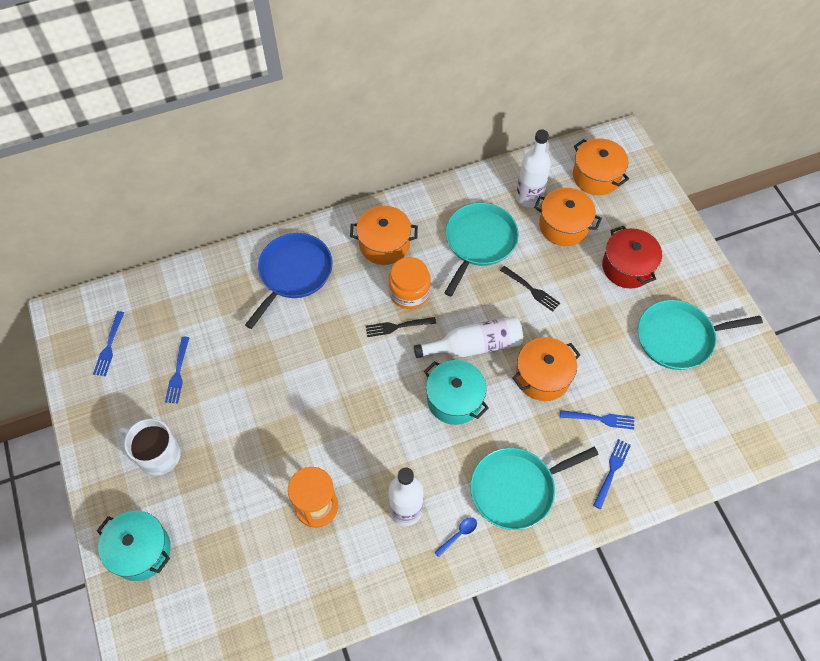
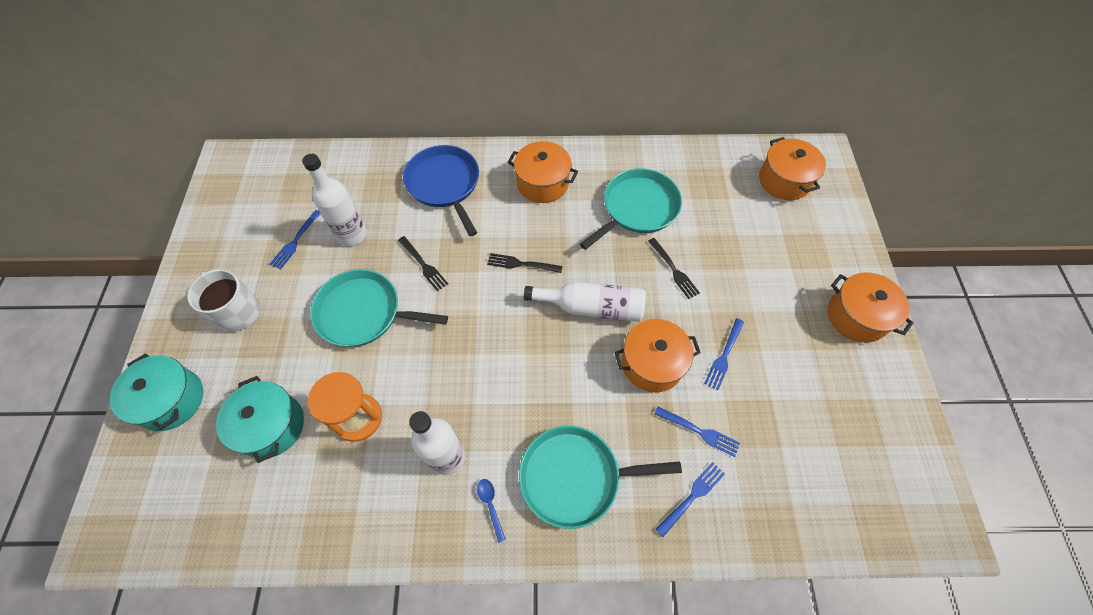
camera: 20 degrees right, 0 degrees up
(109, 346) = (249, 199): blue fork -> blue fork (724, 356)
(293, 273) = (444, 184): blue pan -> blue pan turned 75 degrees counterclockwise
(310, 356) = (423, 265): none -> black fork
(409, 292) = (547, 235): orange jar -> none
(454, 399) = (548, 356): turquoise pot -> turquoise pot (271, 426)
(458, 535) = (490, 505): blue spoon -> blue spoon turned 90 degrees counterclockwise
(529, 197) = (705, 181): white bottle -> white bottle (351, 234)
(564, 226) = (732, 218): orange pot -> orange pot (856, 316)
(627, 267) = (787, 279): red pot -> none
(679, 338) = (822, 372): turquoise pan -> turquoise pan (363, 313)

